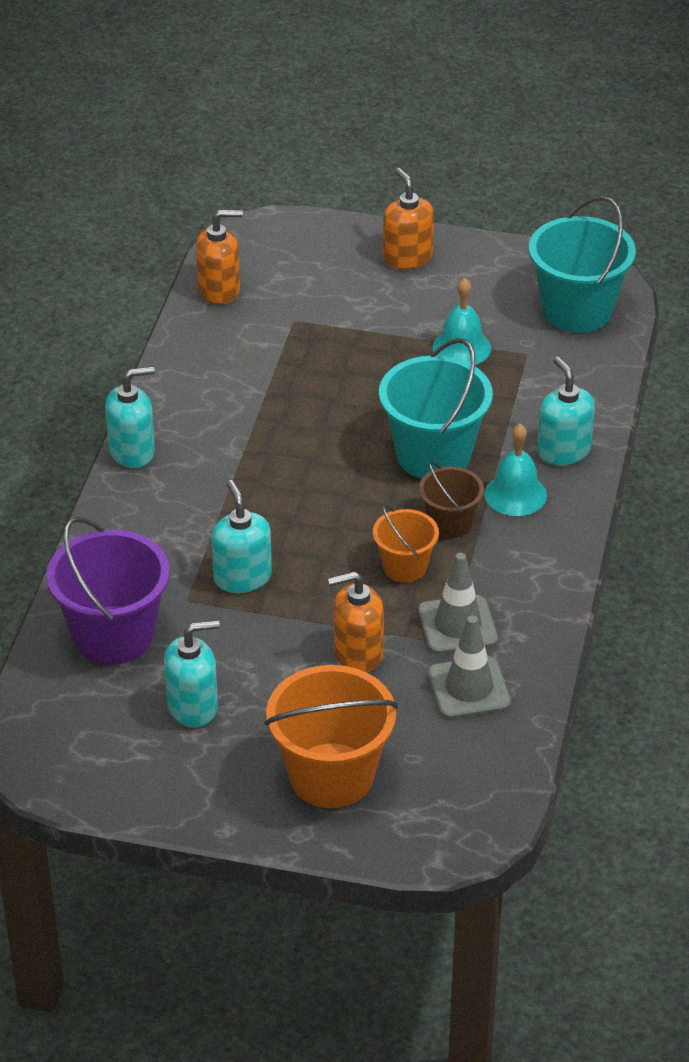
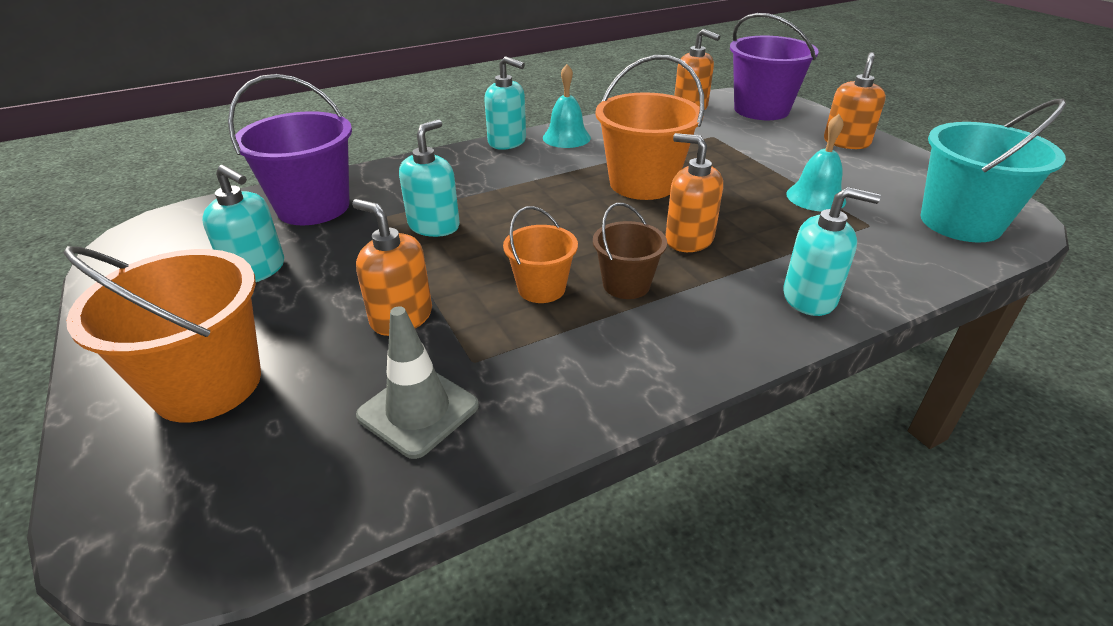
camera: 50 degrees right, 5 degrees down
(284, 251) = (761, 110): none -> purple bucket
(323, 421) = (643, 183): none -> orange bucket
(433, 455) = (688, 239): turquoise bucket -> orange soap dispenser
(457, 625) = (503, 355): grey traffic cone -> none
(515, 494) = (715, 300): turquoise bell -> turquoise bell (566, 137)
(563, 451) = (810, 298): turquoise soap dispenser -> turquoise soap dispenser turned 75 degrees clockwise

